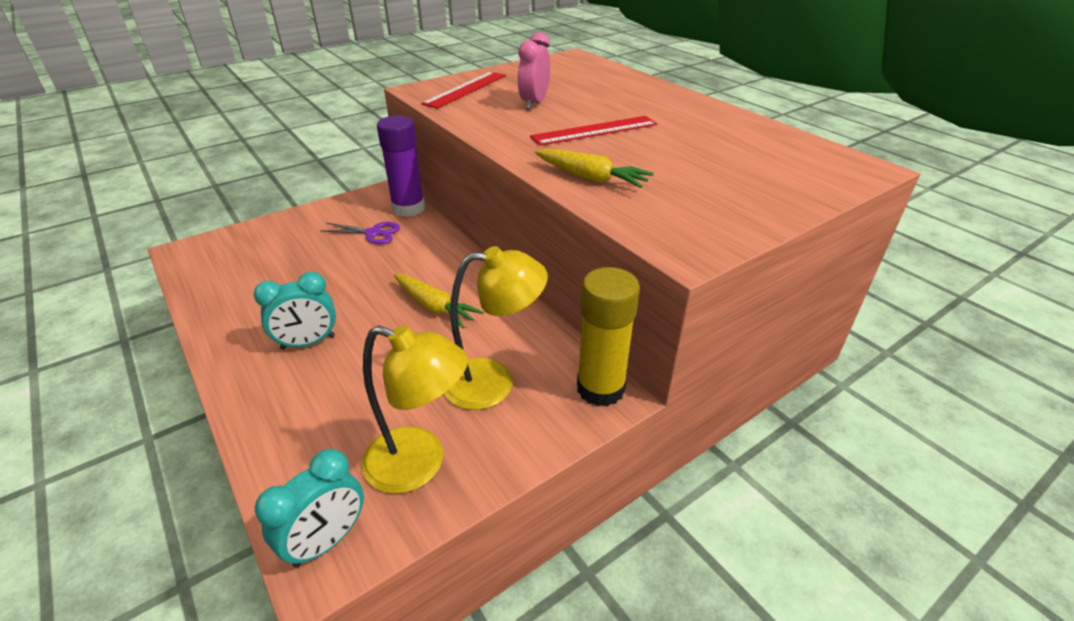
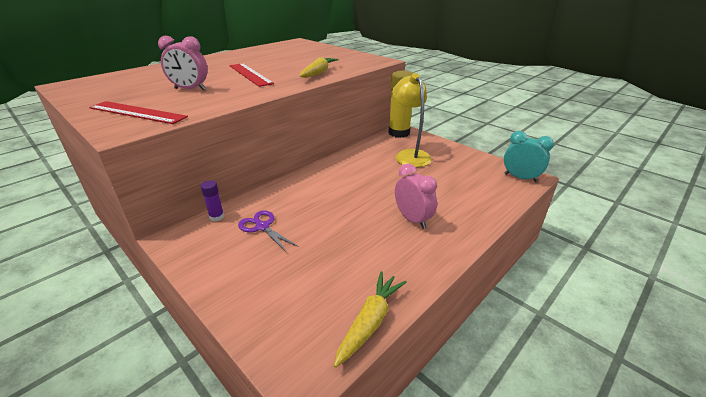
camera: 100 degrees left, 5 degrees down
(308, 343) = (412, 219): turquoise clock -> pink clock
(373, 233) = (262, 227): purple scissors -> purple scissors turned 45 degrees counterclockwise
(408, 208) = (217, 217): purple glue stick -> purple glue stick, size x0.46
(419, 464) = (468, 165): yellow lamp -> none
(434, 307) = (357, 180): yellow carrot -> yellow carrot (370, 322)

